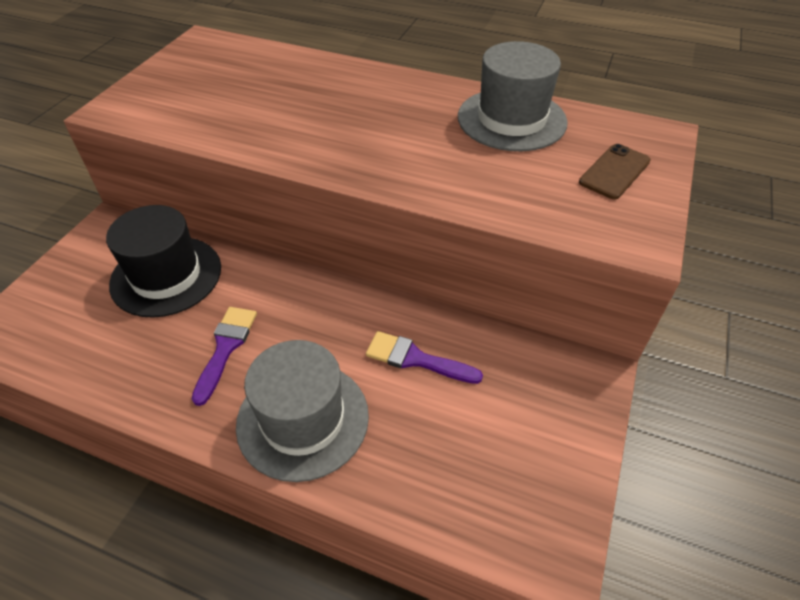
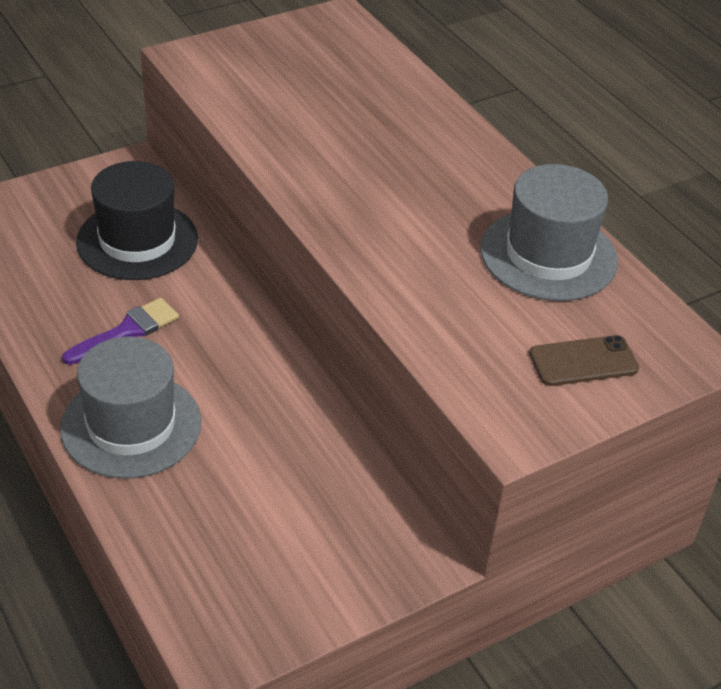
camera: 35 degrees right, 5 degrees down
(416, 359) = (274, 440): purple brush -> none

